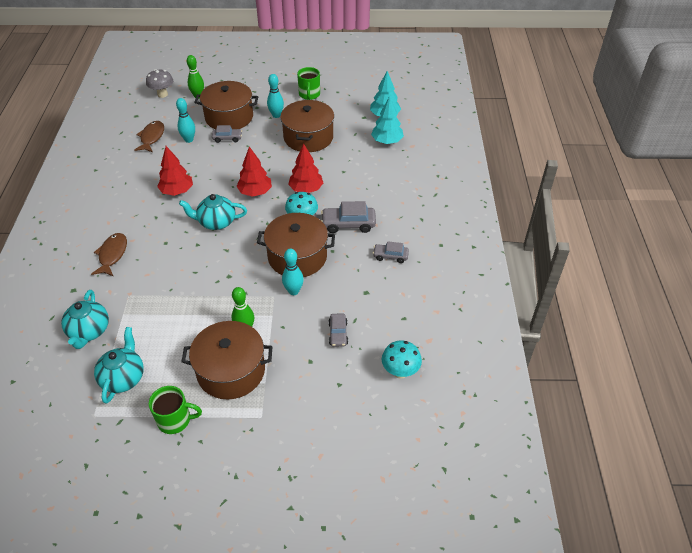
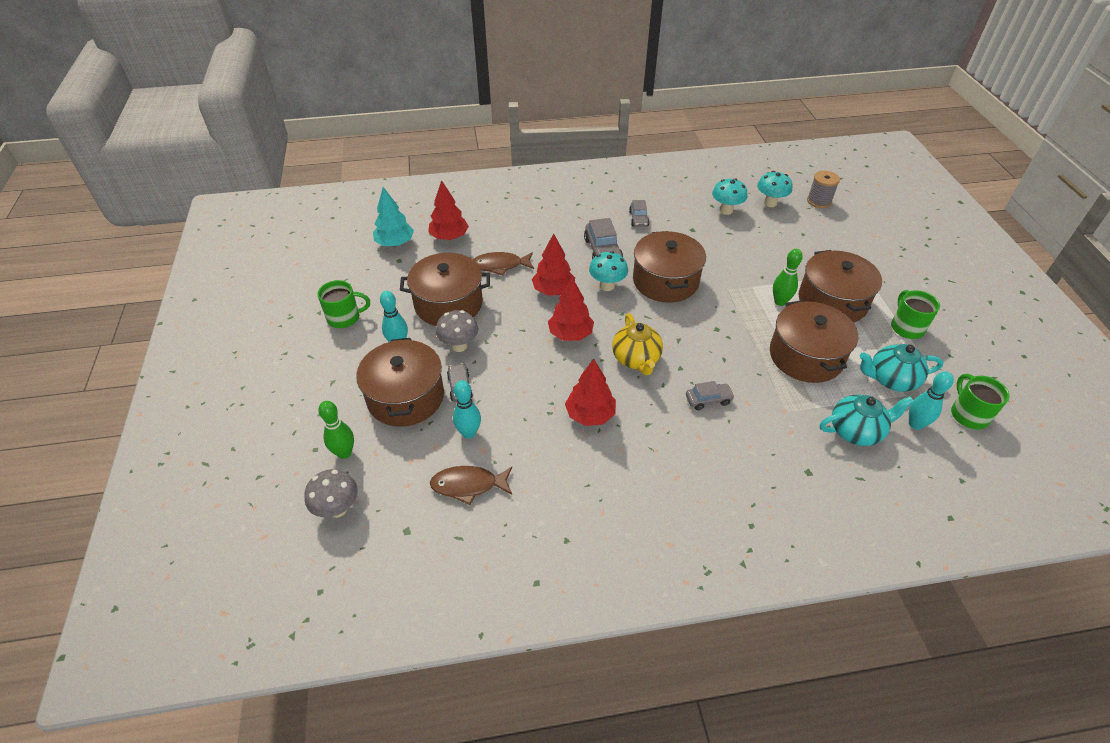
camera: 100 degrees left, 0 degrees up
(61, 419) = (968, 414): none -> green mug
(112, 255) = (733, 450): brown fish -> brown fish (500, 265)
(175, 326) = (806, 356): none -> brown pot
(216, 222) = (636, 359): turquoise teapot -> yellow teapot
(264, 140) = (459, 346): none -> grey mushroom
(293, 291) = (714, 276): turquoise bowling pin -> turquoise bowling pin (915, 424)
(338, 333) = (750, 241): grey car -> grey car (708, 400)
(387, 141) = (449, 237): turquoise tree -> red tree
(393, 327) = (726, 210): none -> turquoise mushroom
(397, 423) = (819, 201): none -> grey spool

